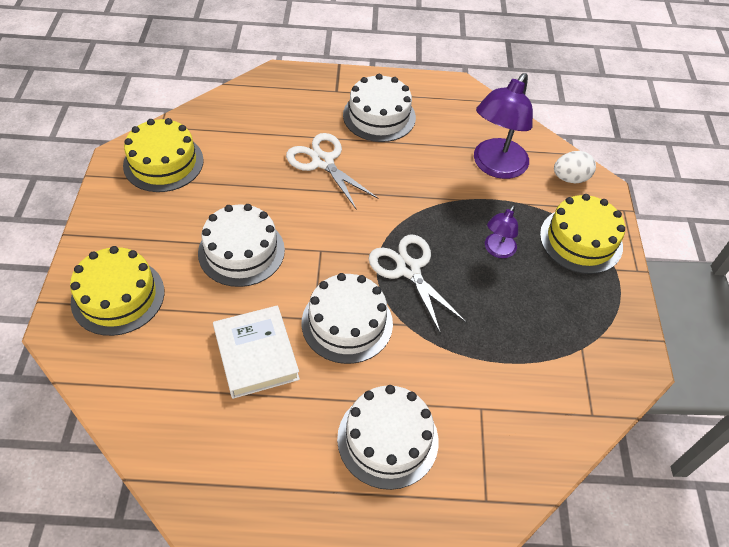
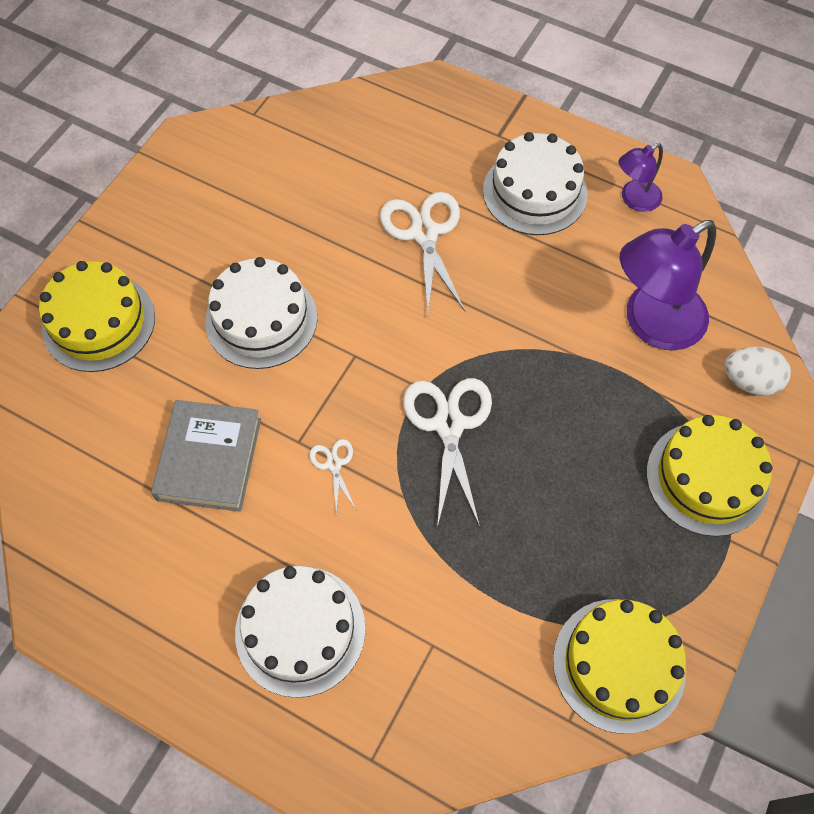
camera: 30 degrees right, 10 degrees up
(163, 162) = (232, 165): yellow cake -> yellow cake (619, 664)
(256, 355) = (209, 459): white book -> grey book
(347, 323) = (334, 464): white cake -> white scissors
(497, 250) = (580, 446): purple lamp -> purple lamp (634, 200)

